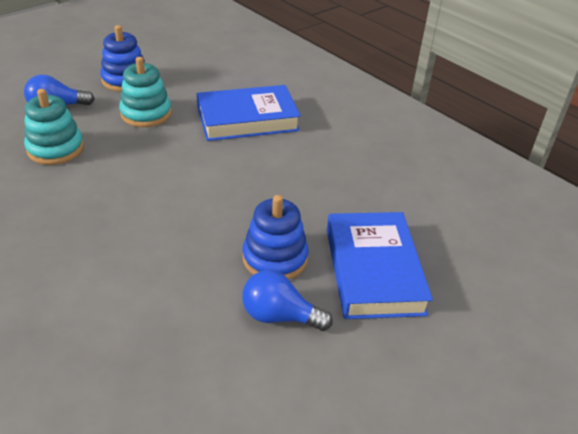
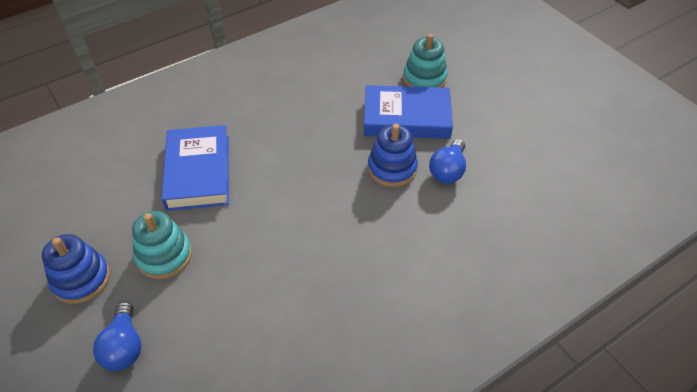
camera: 80 degrees left, 10 degrees up
(55, 149) = (213, 336): turquoise stacking toy -> turquoise stacking toy (424, 79)

